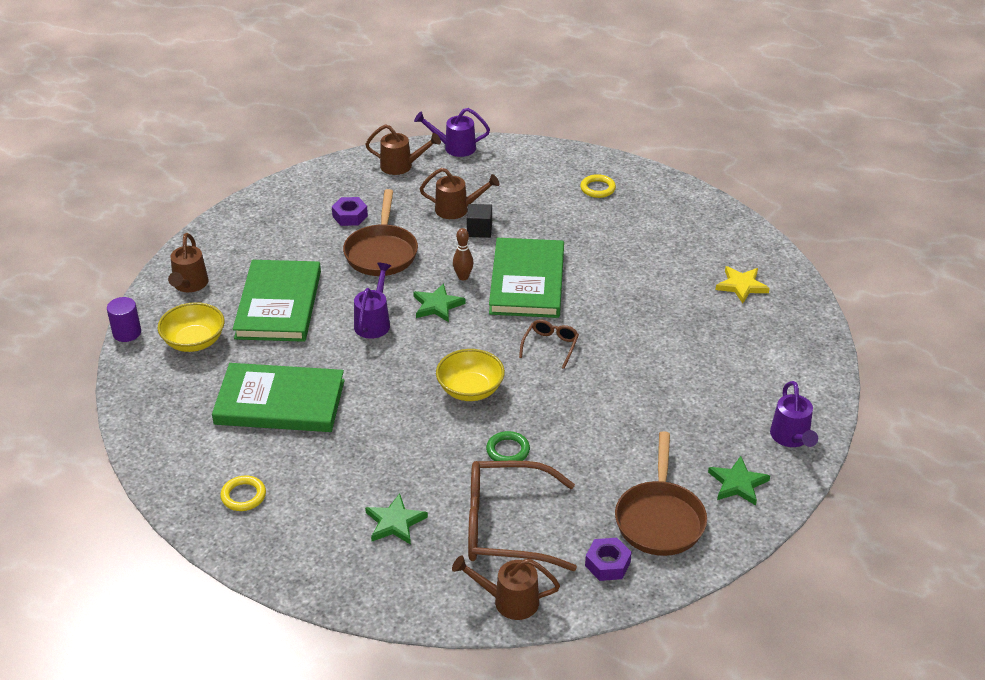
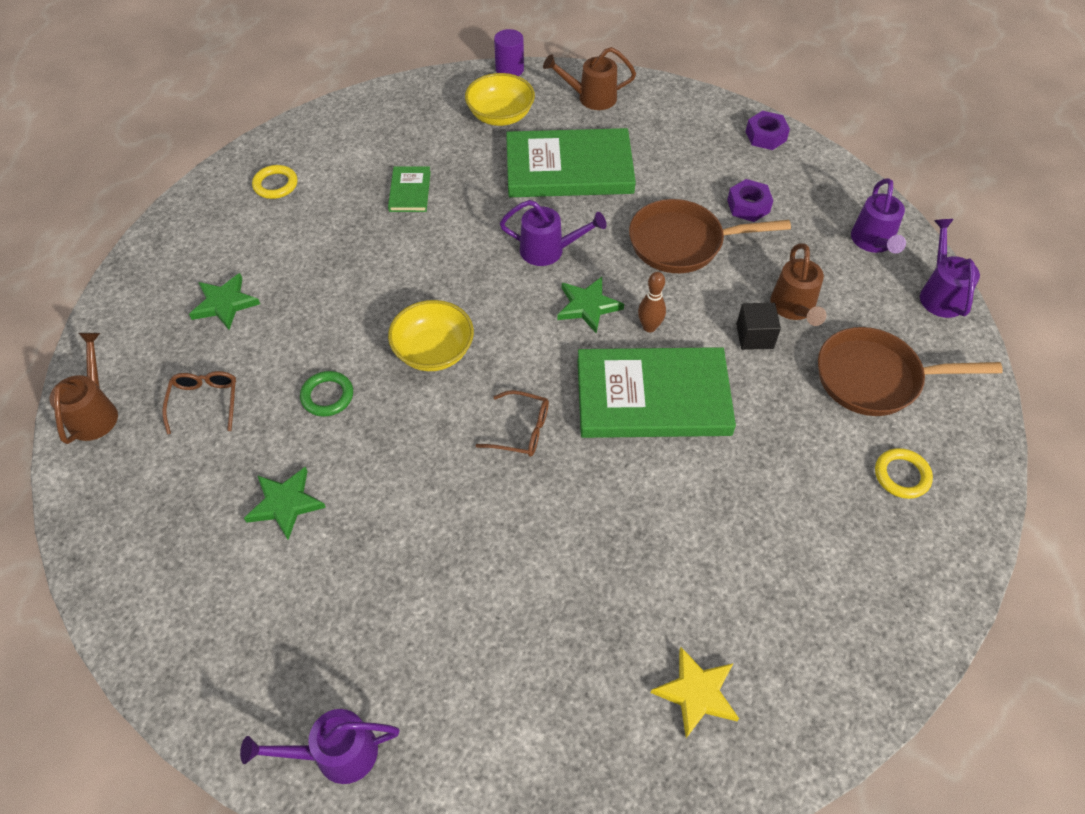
camera: 85 degrees right, 15 degrees up
(280, 402) = (410, 191): green book -> green book, size x0.46
(401, 166) = (873, 242): brown watering can -> purple watering can
(505, 527) = (205, 402): brown glasses -> brown glasses, size x0.47
(607, 564) = (130, 508): purple nut -> purple nut (765, 136)
(660, 519) = (195, 566): brown pan -> brown pan (875, 378)
(738, 483) = (248, 668): green star -> green star (285, 503)

